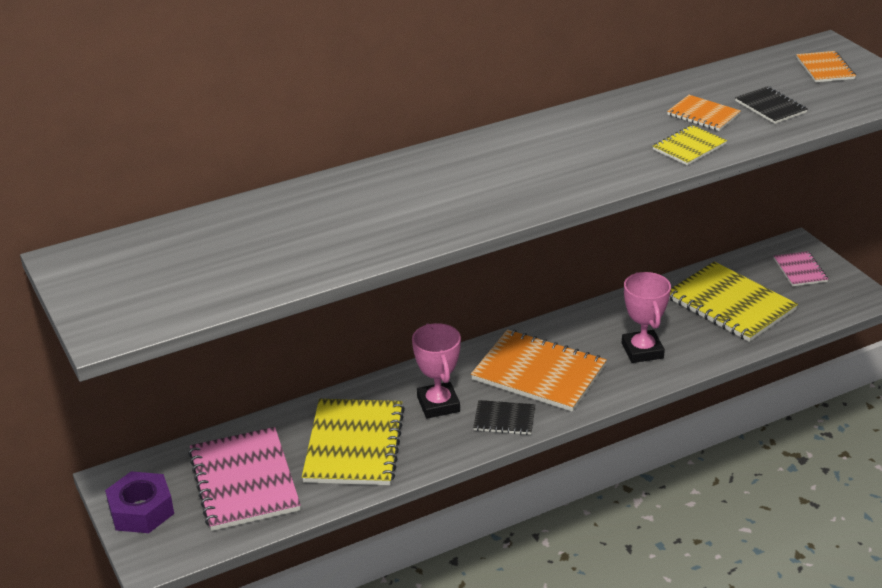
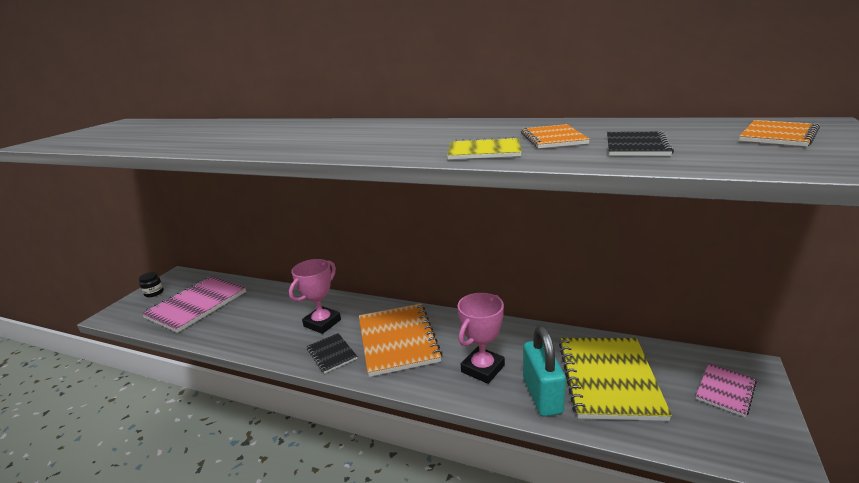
camera: 50 degrees right, 10 degrees down
(141, 510) = (154, 293): purple nut -> black jar
(354, 444) = (256, 318): yellow notebook -> none
(708, 342) = (542, 395): none -> turquoise padlock

